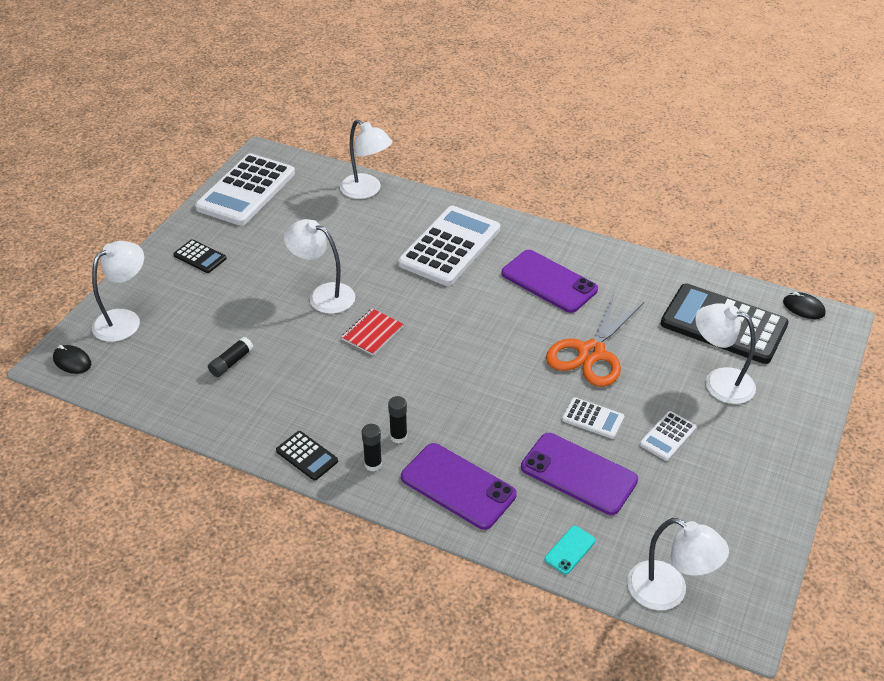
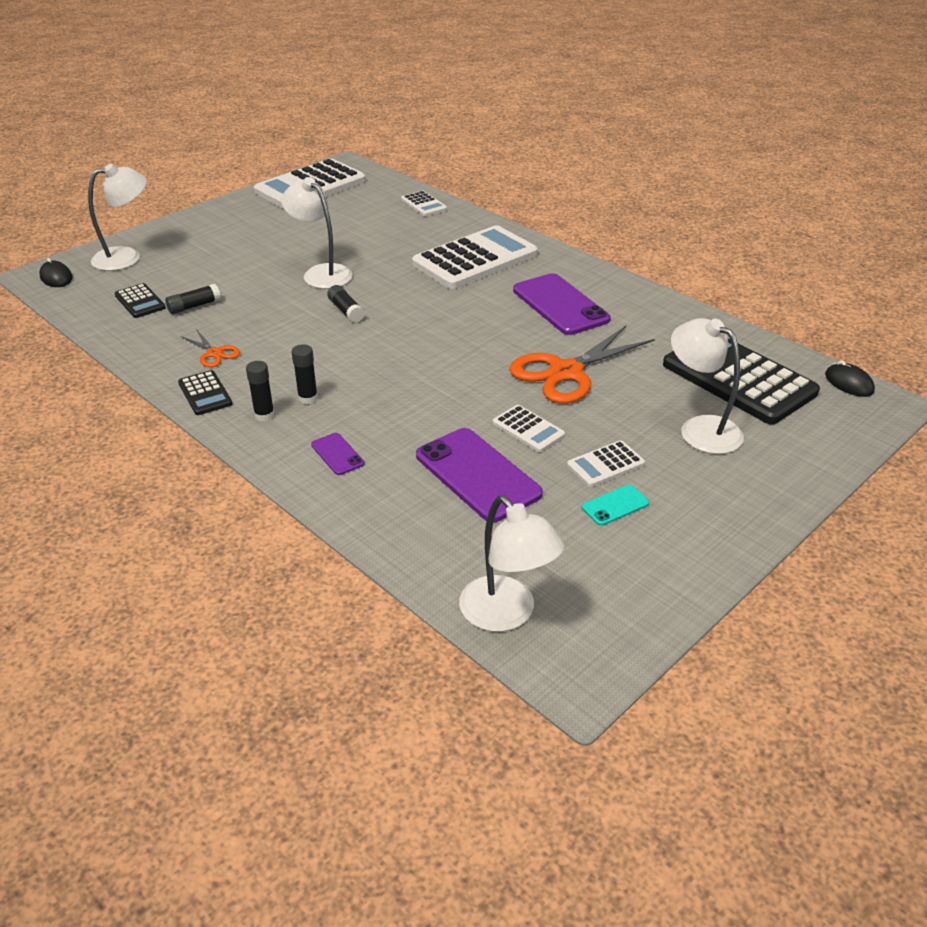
camera: 20 degrees right, 5 degrees down
(200, 257) = (230, 225): black calculator -> black calculator (140, 301)
(286, 410) = (214, 353): none -> orange scissors
(366, 191) = (423, 204): white lamp -> white calculator
(372, 333) = (346, 311): red notebook -> black glue stick
(458, 486) = (337, 454): purple phone -> purple phone, size x0.47
(570, 550) = (418, 542): turquoise phone -> turquoise phone (615, 505)

